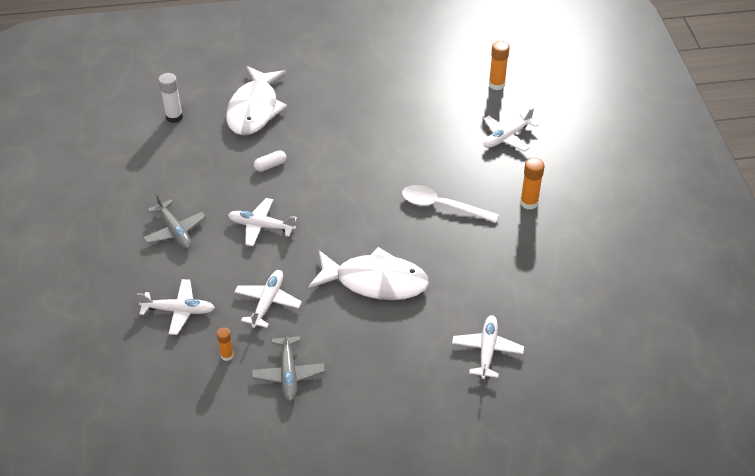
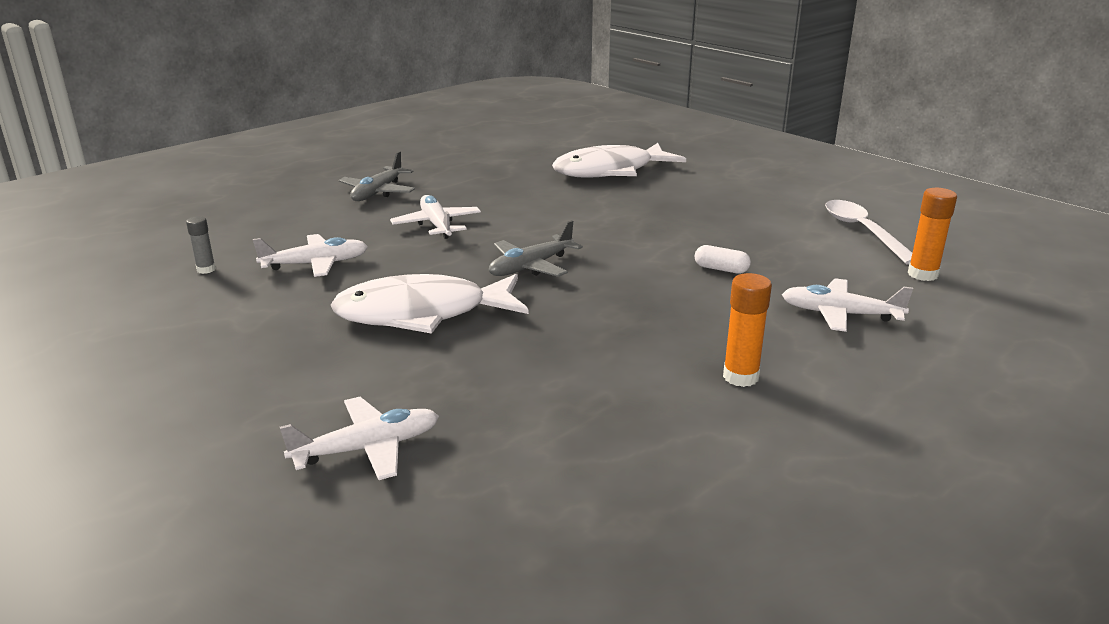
camera: 55 degrees right, 20 degrees down
(174, 117) = (539, 147): white glue stick -> none
(179, 310) = (259, 227): white plane -> none
(227, 355) = (206, 269): orange glue stick -> grey glue stick
(270, 166) = (538, 201): white capsule -> white capsule (721, 269)
(288, 374) = (200, 312): grey plane -> grey plane (531, 267)
(375, 281) = (422, 314): white fish -> white fish turned 105 degrees clockwise
(442, 206) = (626, 312): white spoon -> white spoon (863, 231)

